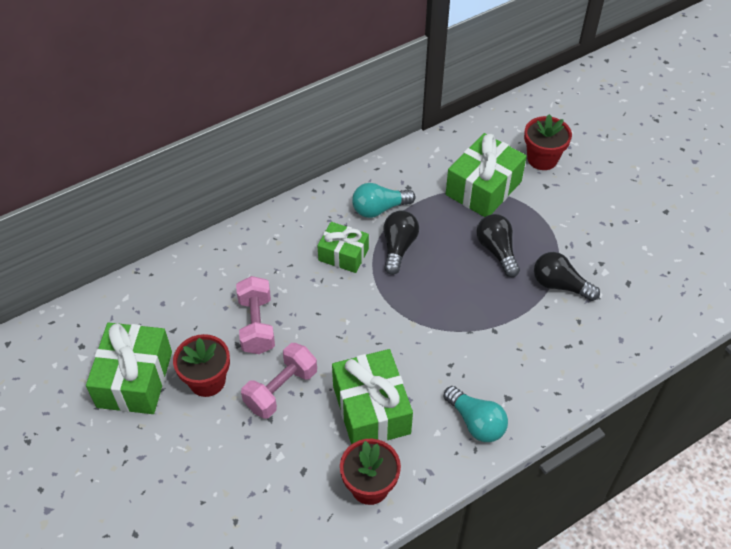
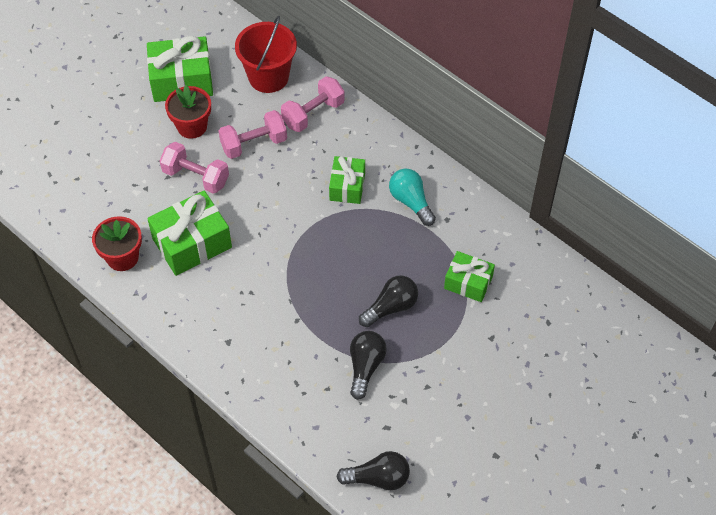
camera: 75 degrees right, 5 degrees up
(170, 293) = (268, 77): none -> red bucket
(238, 264) = (313, 113): none -> pink dumbbell
(398, 247) = (369, 226): black light bulb -> black light bulb (378, 478)
(476, 422) = (197, 321): turquoise light bulb -> none
(483, 188) = (468, 282): green gift -> green gift, size x0.62
(542, 159) = (529, 329): red flower pot -> none

